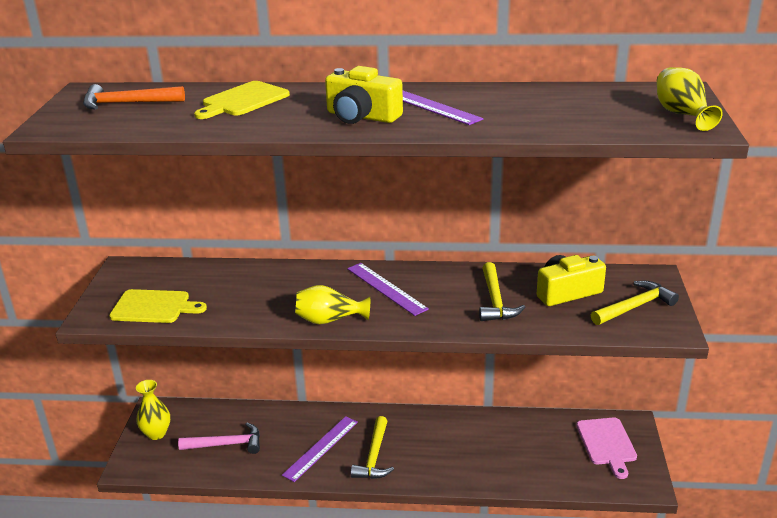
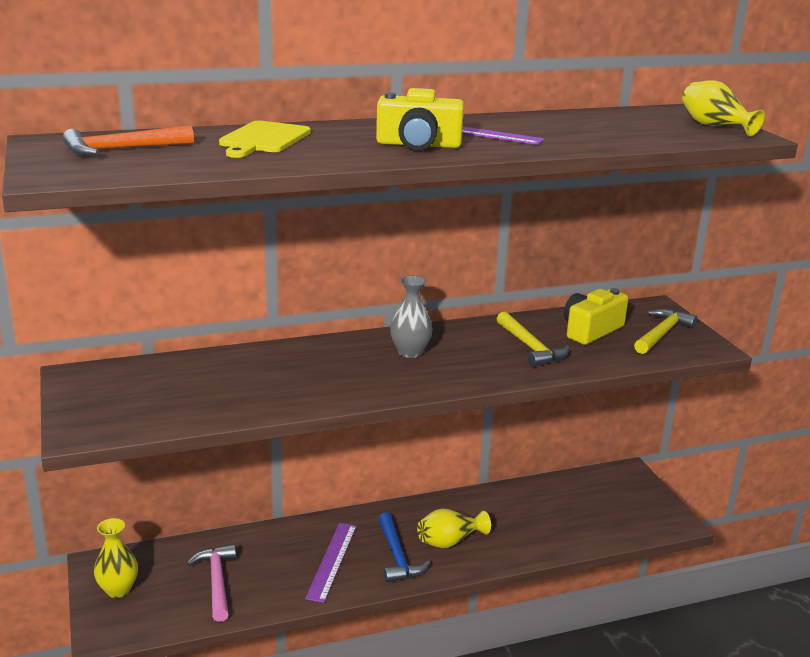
camera: 25 degrees left, 5 degrees down
(154, 307) = (152, 409): yellow cutting board -> none
(226, 444) = (217, 582): pink hammer -> pink hammer turned 75 degrees counterclockwise
(329, 320) = (375, 390): yellow vase -> yellow vase (449, 541)
(374, 456) = (397, 556): yellow hammer -> blue hammer
(386, 288) = (410, 352): purple ruler -> grey vase
(607, 444) = (618, 494): pink cutting board -> none

